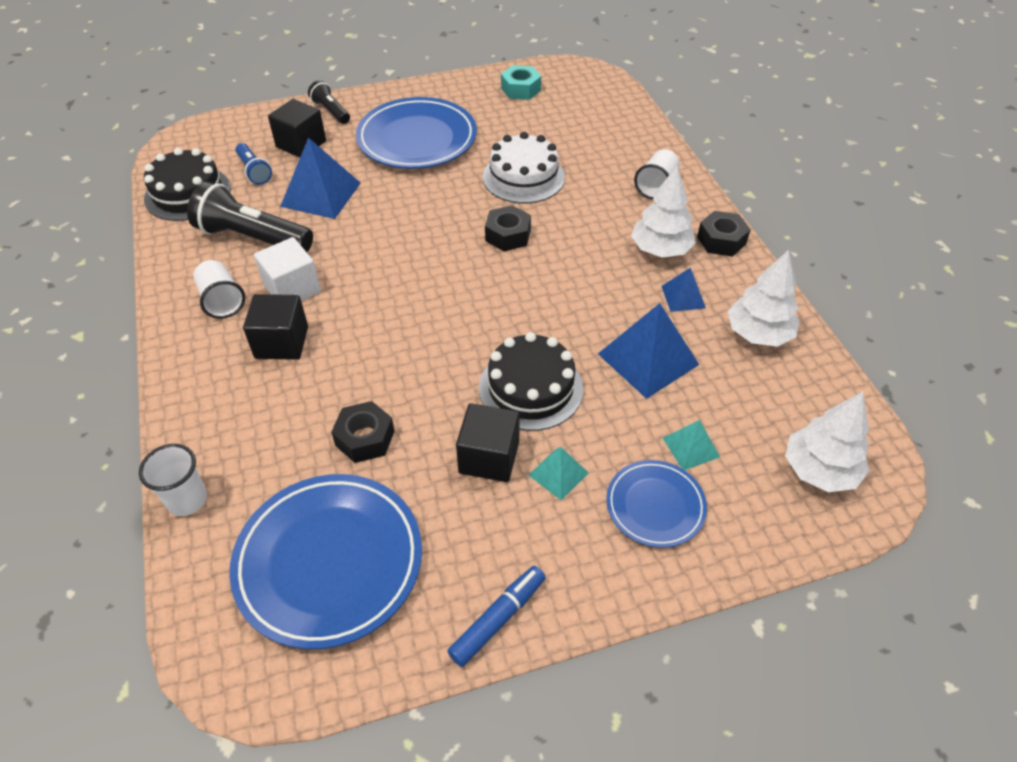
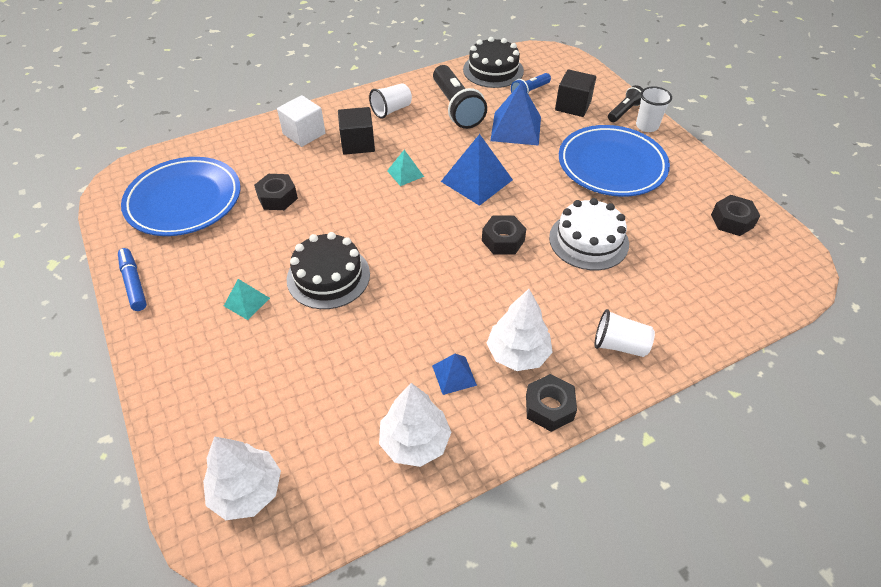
camera: 80 degrees right, 0 degrees up
(187, 500) = (231, 136): white cup -> white cup (647, 126)
(252, 238) = (456, 108): black flashlight -> black flashlight turned 150 degrees clockwise
(292, 289) = (409, 137): white cube -> white cube (304, 134)
(489, 457) = (262, 261): black cube -> none
(498, 619) = (134, 283): blue marker -> blue marker turned 150 degrees counterclockwise
(521, 89) = (732, 221): turquoise nut -> black nut
(648, 359) = (369, 351): blue pyramid -> blue pyramid (476, 180)
(655, 506) = (215, 364): blue plate -> none
(690, 447) = (272, 386): turquoise pyramid -> turquoise pyramid (405, 173)

